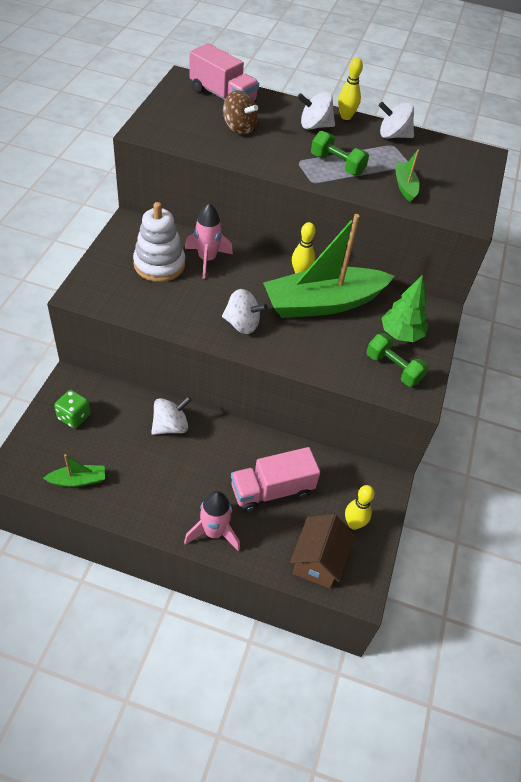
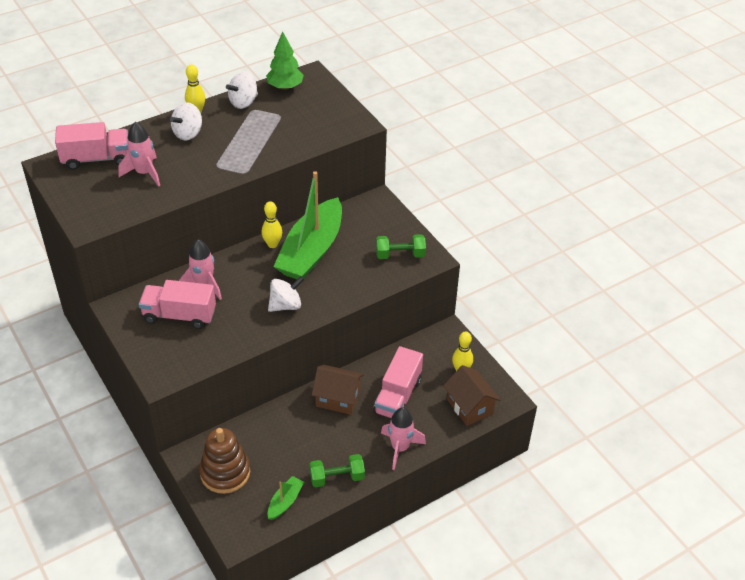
camera: 45 degrees left, 5 degrees down
(74, 417) = (225, 472): green dice -> brown stacking toy
(159, 264) = (179, 315): white stacking toy -> pink truck
(170, 426) = (291, 419): white spinning top -> none
(225, 445) = (338, 398): none -> brown house
(239, 128) = (144, 173): brown spinning top -> pink rocket
(337, 165) = (241, 149): green dumbbell -> green dumbbell (337, 477)
(401, 334) = (377, 231): green tree -> green tree (285, 87)
(404, 186) = (298, 132): green boat -> none

